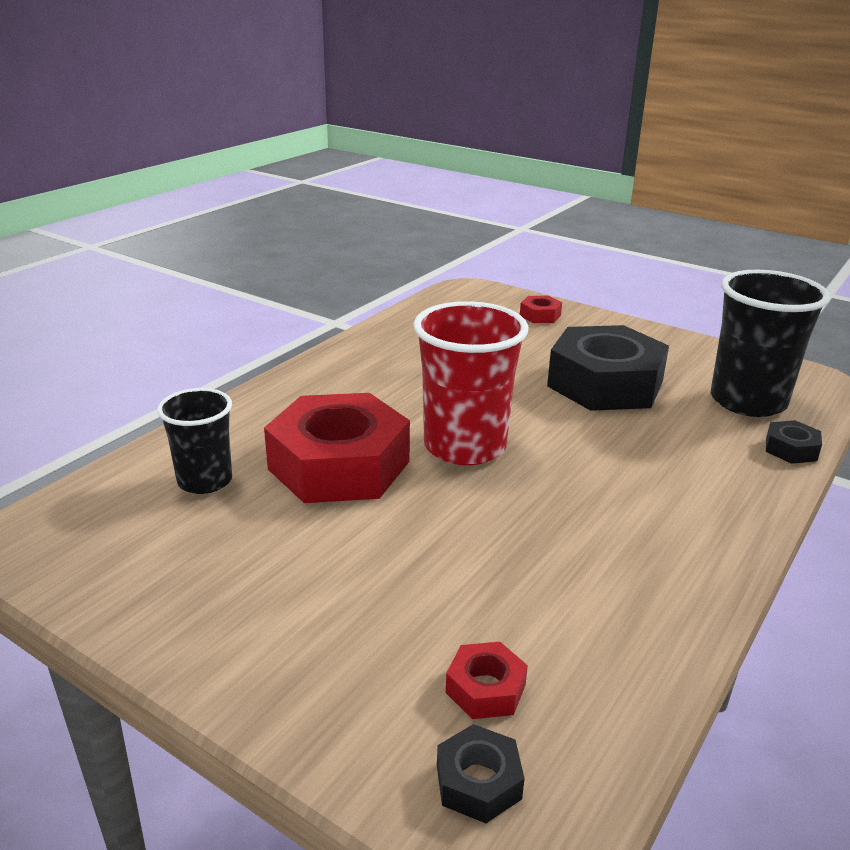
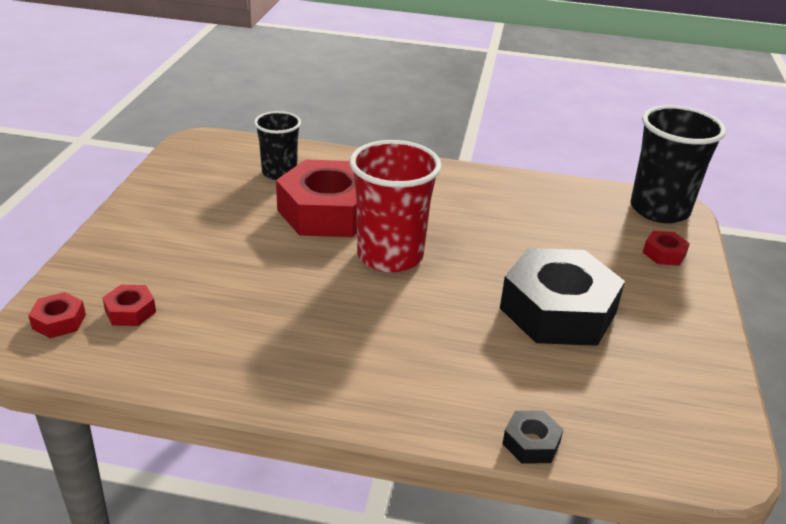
camera: 65 degrees right, 5 degrees up
(478, 782) = (59, 321): black nut -> red nut
(748, 401) = (610, 408): black cup -> black cup (659, 210)

